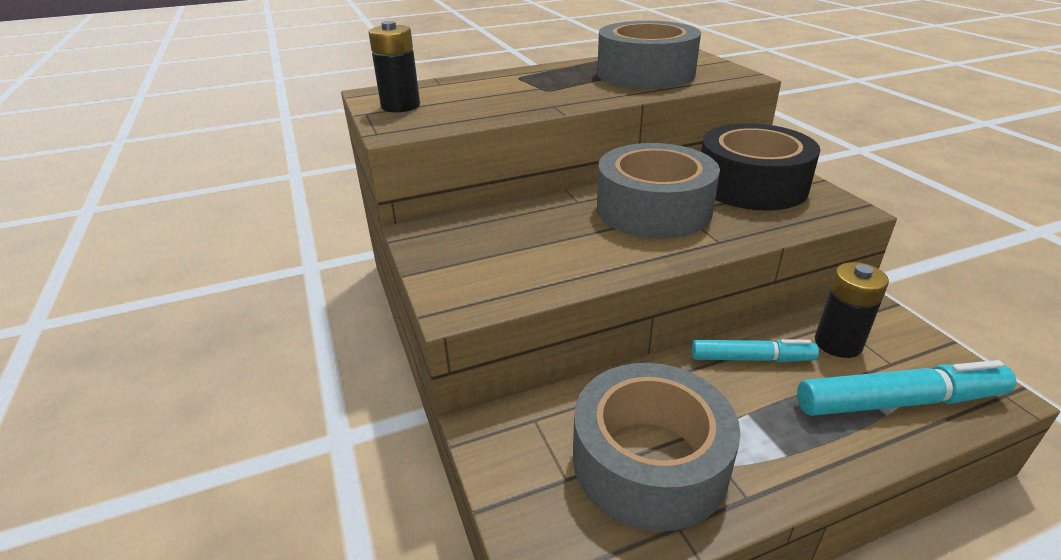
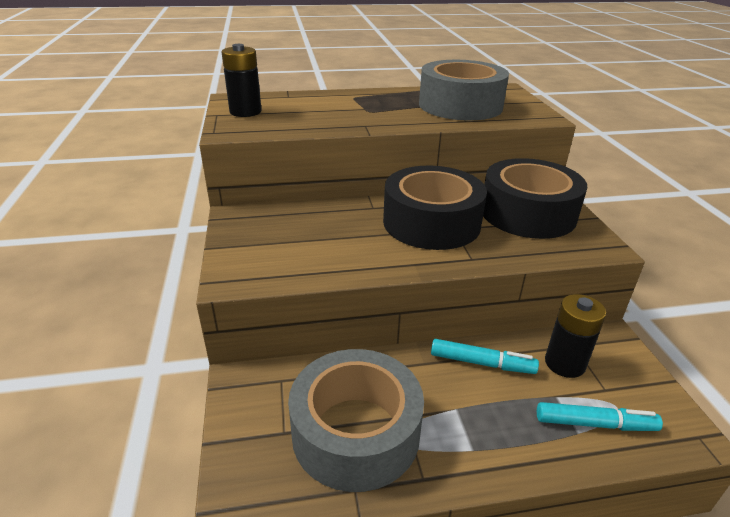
camera: 10 degrees right, 0 degrees up
(653, 209) = (431, 222): grey tape -> black tape
(898, 401) = (595, 424): turquoise marker -> turquoise marker, size x0.63

